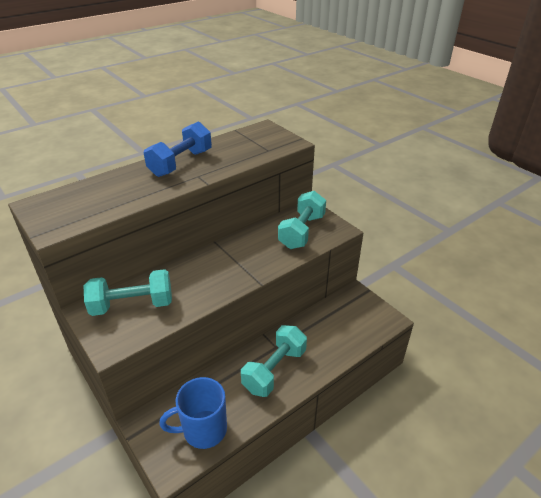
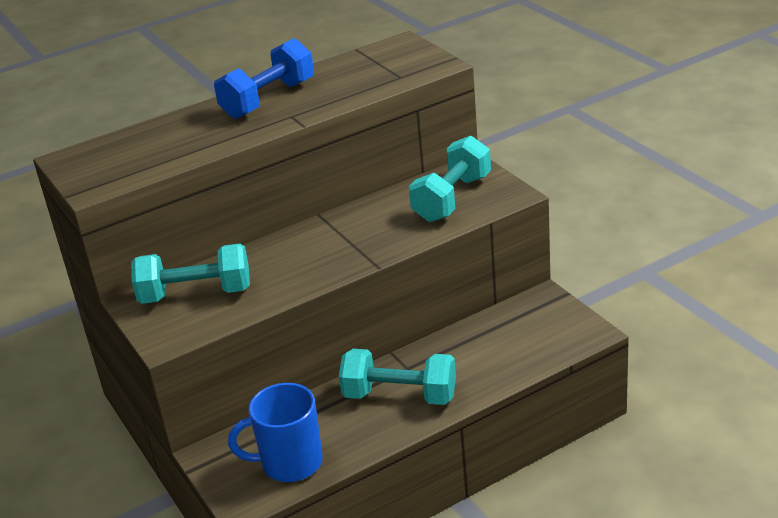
camera: 10 degrees right, 5 degrees down
(274, 370) = (400, 396): turquoise dumbbell -> turquoise dumbbell turned 60 degrees clockwise

